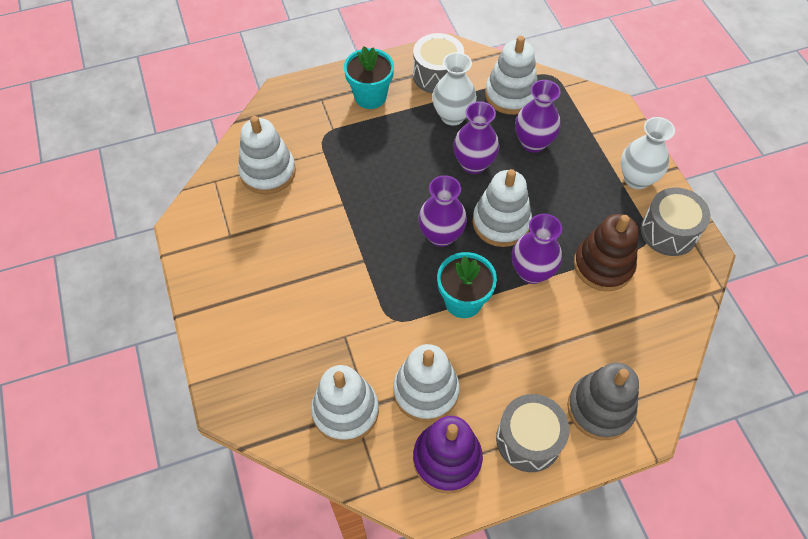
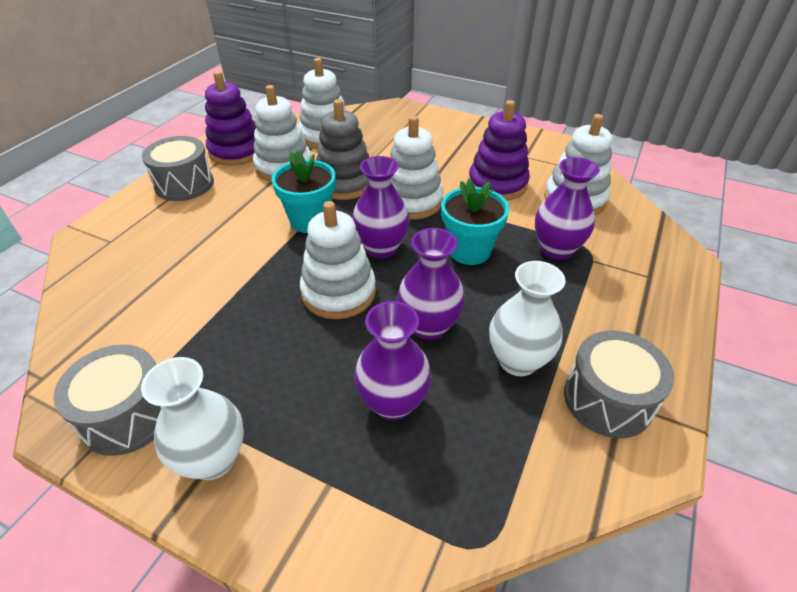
camera: 135 degrees right, 15 degrees down
(293, 226) = (497, 184): none -> purple stacking toy
(370, 96) = (620, 314): turquoise flower pot -> turquoise flower pot (469, 251)
(510, 95) = (494, 451): white stacking toy -> white stacking toy (411, 201)
(532, 272) = (268, 273): purple vase -> purple vase (556, 249)
(600, 408) = (134, 225): grey stacking toy -> grey stacking toy (344, 183)
(603, 265) = (196, 324): brown stacking toy -> none

